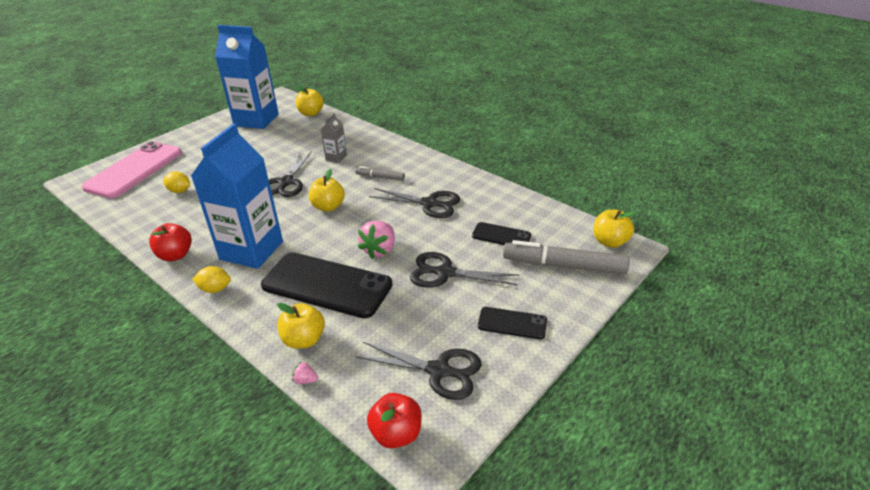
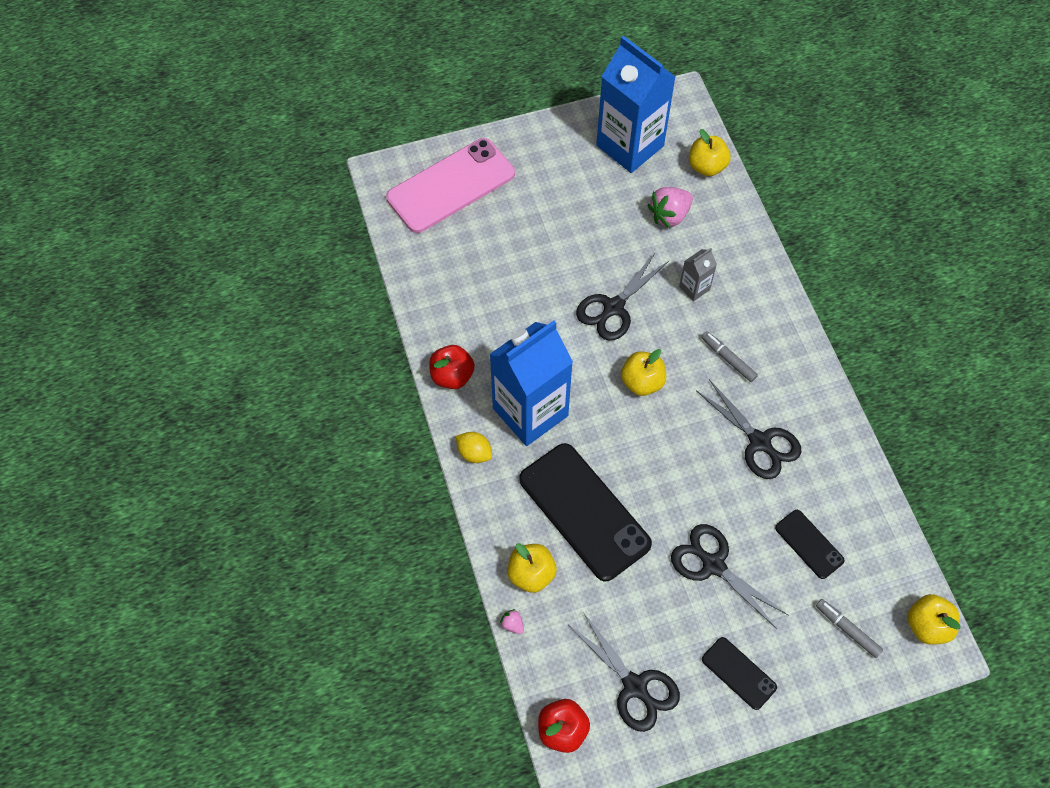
camera: 30 degrees right, 25 degrees up
(179, 191) = (489, 258): yellow lemon -> none
(379, 250) = (663, 489): pink strawberry -> pink strawberry (669, 215)
(564, 265) = (847, 629): grey marker -> grey marker, size x0.51

